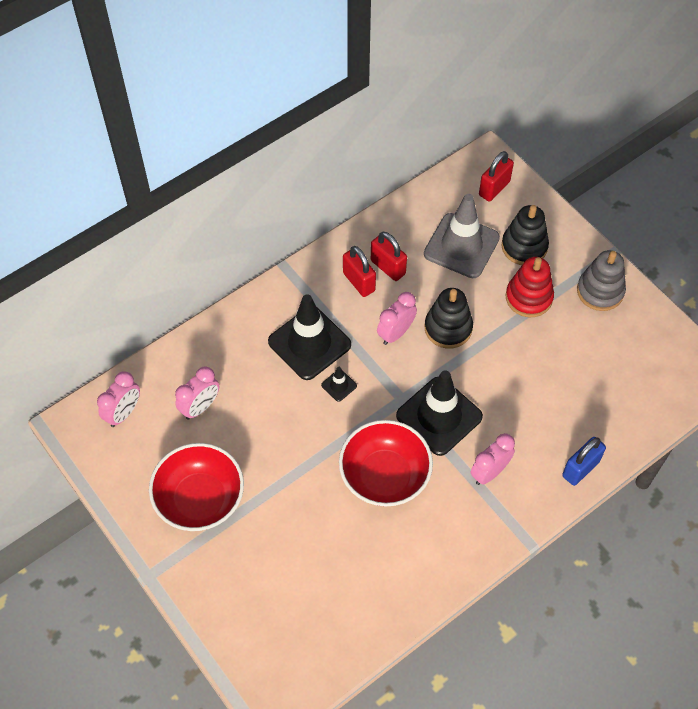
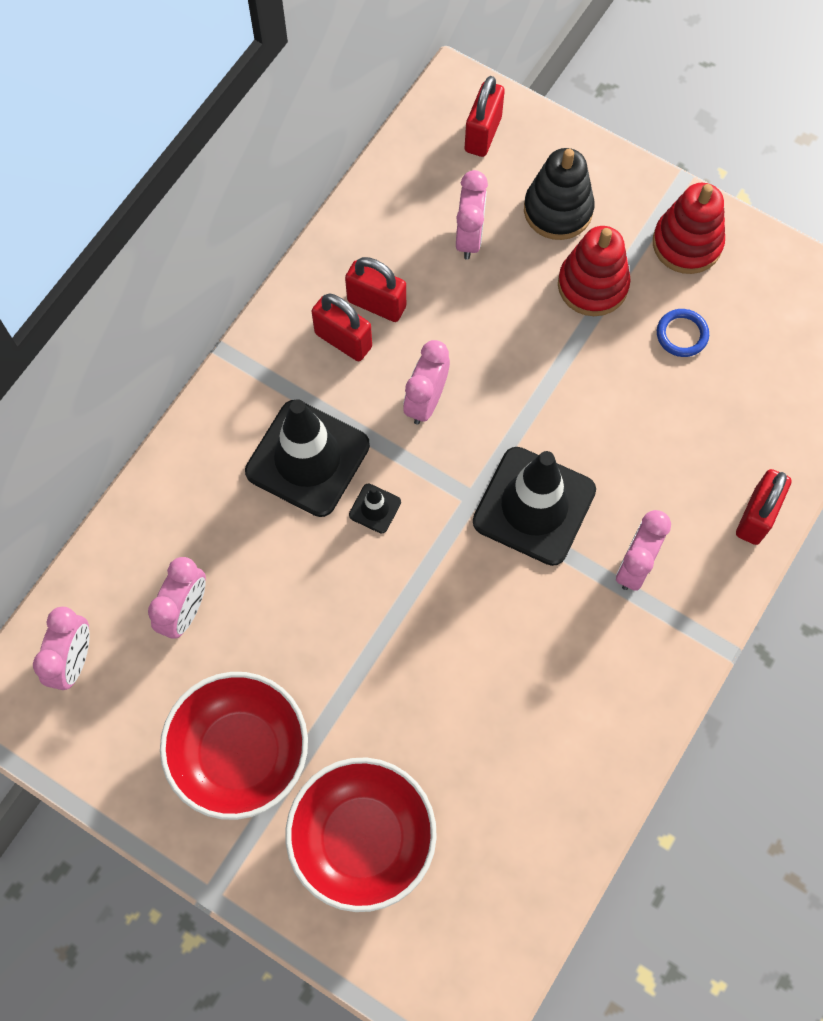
camera: 20 degrees left, 10 degrees up
(384, 476) = (492, 622): red bowl -> red bowl (362, 839)
(448, 328) = (497, 369): black stacking toy -> none
(461, 246) = (469, 237): grey traffic cone -> pink clock
(575, 344) = (682, 334): none -> blue ring
(580, 469) = (756, 516): blue padlock -> red padlock
(600, 291) = (687, 243): grey stacking toy -> red stacking toy

